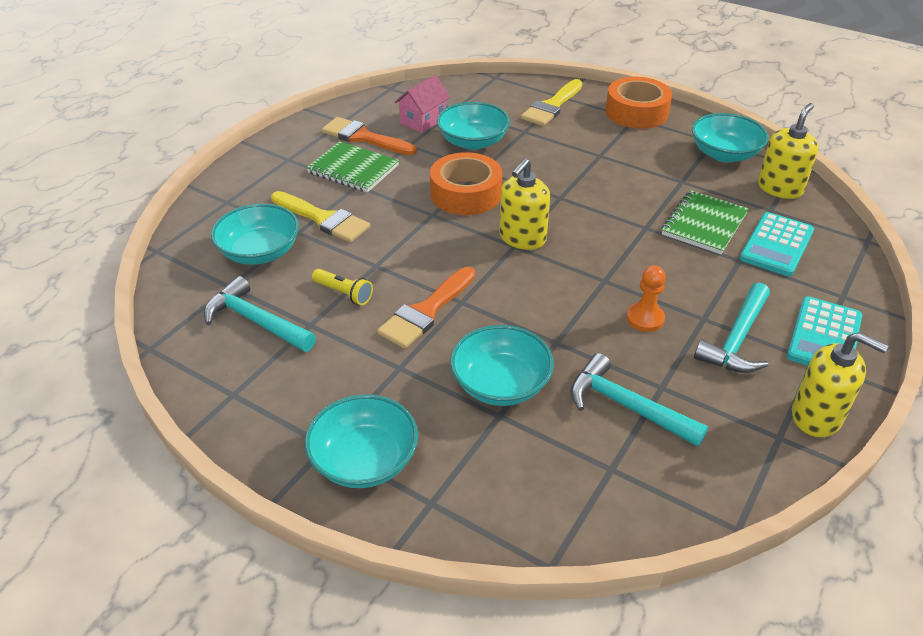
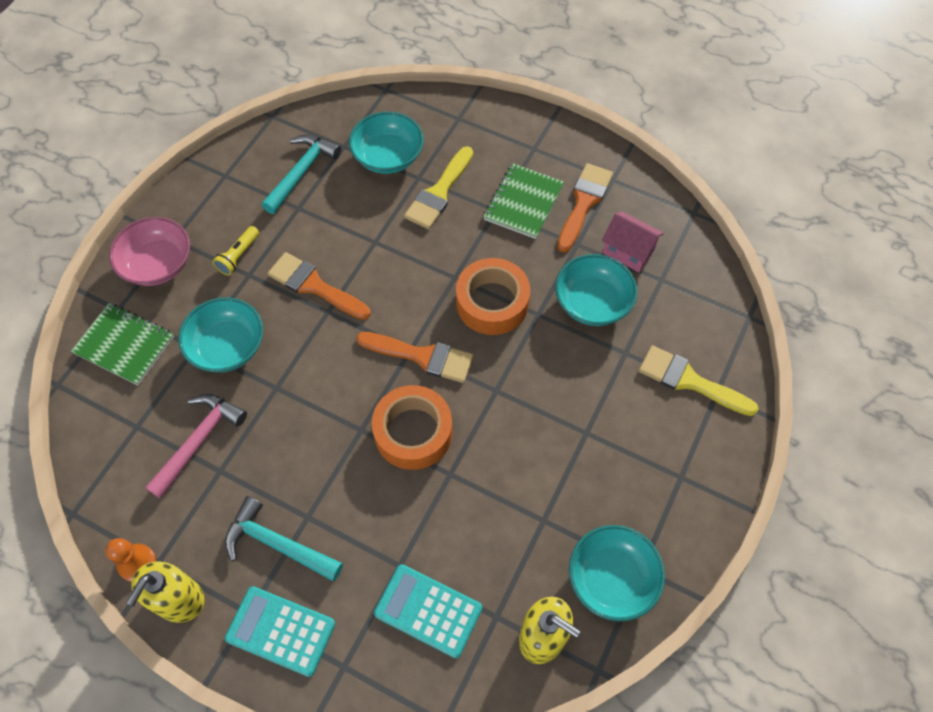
camera: 85 degrees right, 20 degrees up
(344, 293) = (336, 224): yellow flashlight -> yellow flashlight (238, 256)
(364, 460) = (158, 264): turquoise bowl -> pink bowl
(522, 238) = (422, 356): yellow soap dispenser -> orange brush
(626, 406) = (199, 440): turquoise hammer -> pink hammer
(636, 112) = (696, 479): orange tape -> orange tape (413, 432)
(645, 318) = (306, 463): orange pawn -> orange pawn (137, 563)
(704, 224) = (460, 535): green notebook -> green notebook (124, 345)

